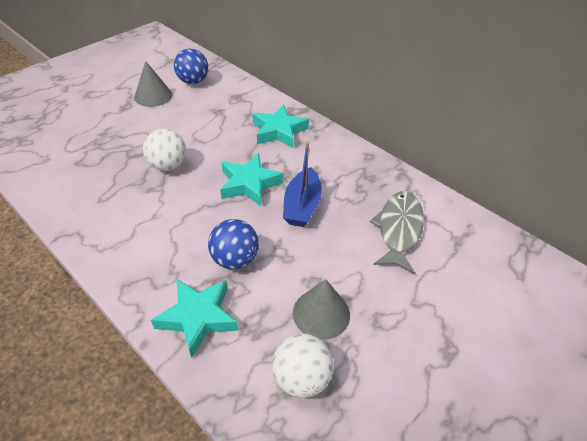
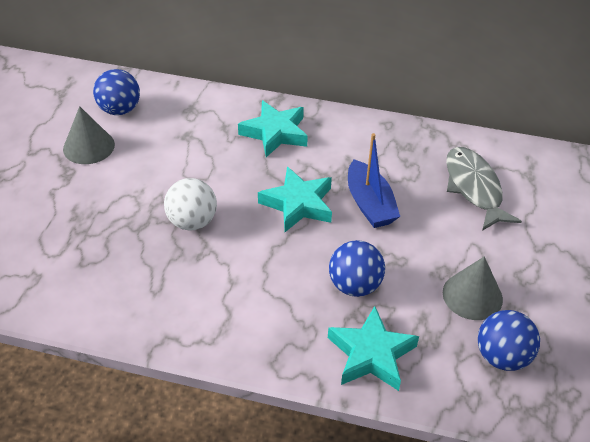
camera: 30 degrees left, 0 degrees up
(301, 378) = (502, 356): white ball -> blue ball

